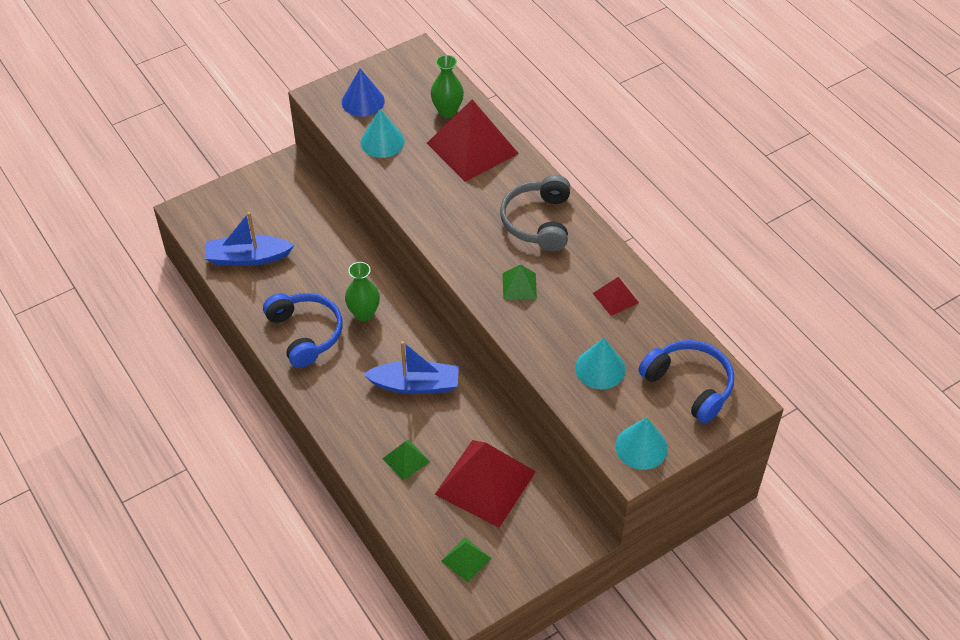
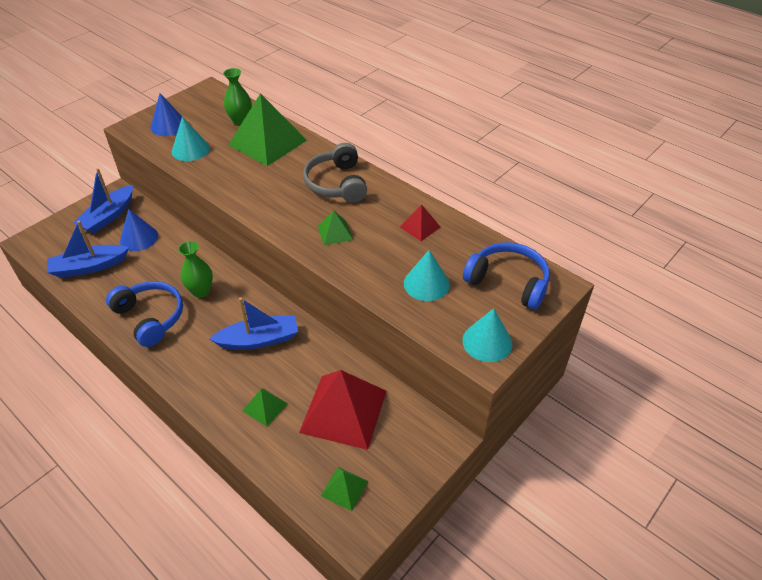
camera: 15 degrees left, 5 degrees down
(276, 195) = (108, 216): none -> blue boat
(306, 231) = (139, 238): none -> blue cone
(472, 148) = (267, 142): red pyramid -> green pyramid

